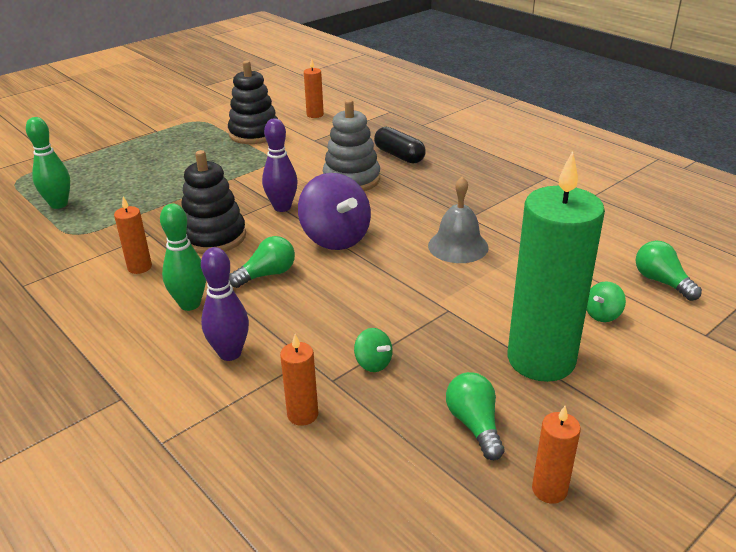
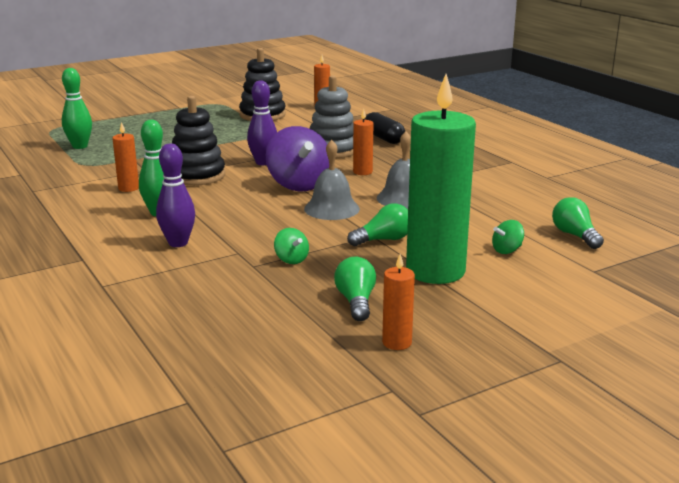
camera: 10 degrees right, 10 degrees down
(267, 274) = (230, 201): green light bulb -> green light bulb (383, 240)
(302, 414) = (219, 282): orange candle -> orange candle (362, 172)
(386, 272) = (332, 208): none -> grey bell

